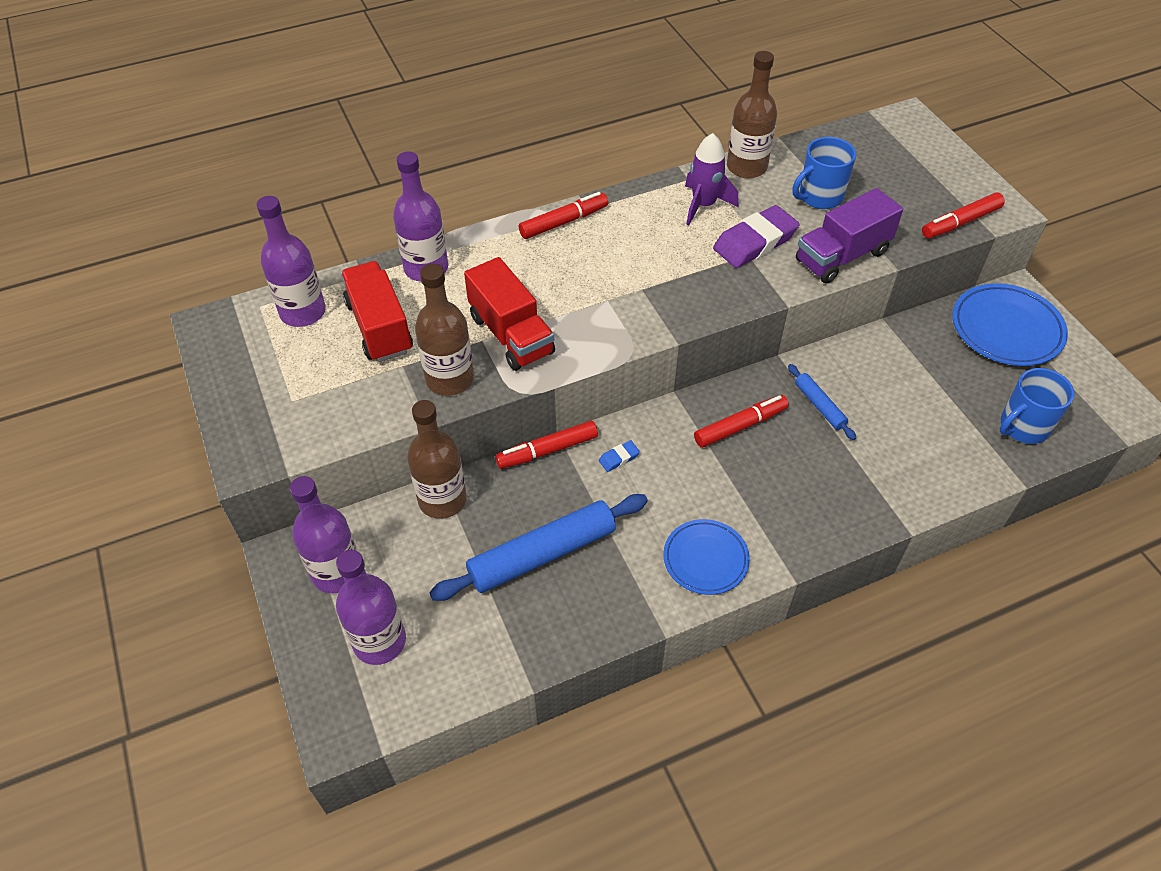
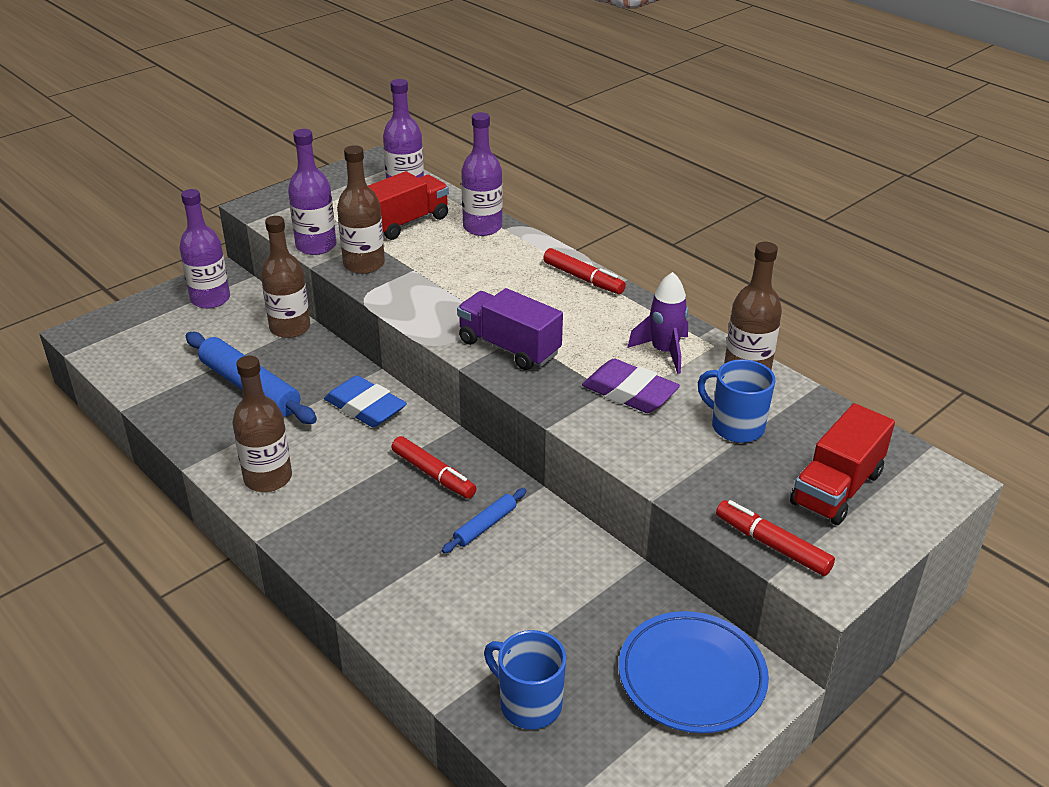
camera: 70 degrees right, 15 degrees down
(379, 641) = (155, 331): purple bottle -> purple bottle (316, 246)
(511, 335) = (426, 281): red truck -> red truck (836, 488)
(547, 450) = (359, 367): red marker -> none
(619, 458) = (365, 407): blue eraser -> blue eraser, size x2.29
(705, 559) = (268, 478): blue plate -> brown bottle
(842, 256) = (646, 455): purple truck -> purple truck (509, 347)

